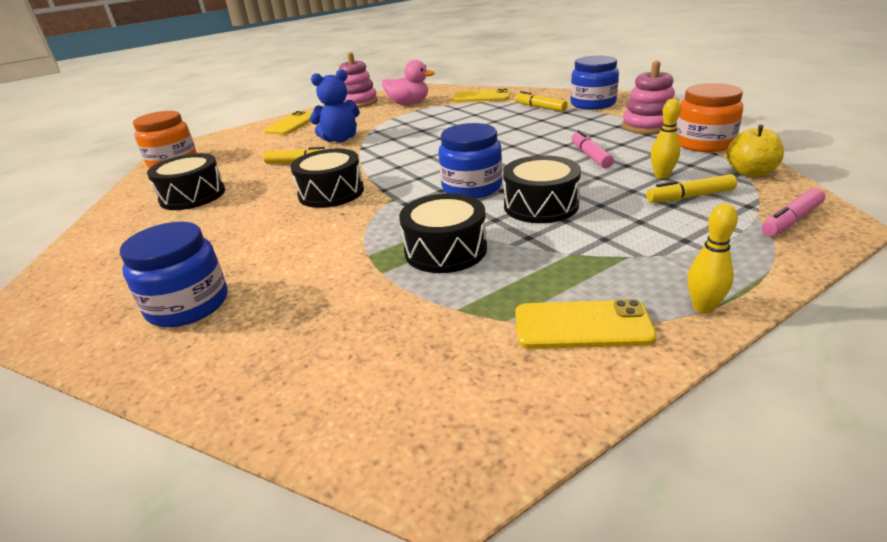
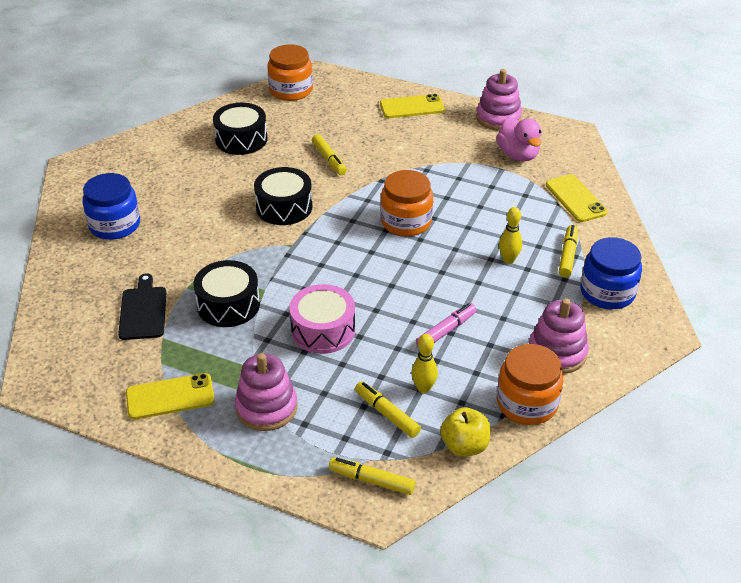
camera: 55 degrees right, 10 degrees up
(340, 139) = (393, 157): blue teddy bear -> none
(387, 314) = (143, 310): none -> black cutting board
(431, 148) = (406, 222): none -> orange jar
(472, 187) = (335, 280): blue jar -> none
(541, 205) = (323, 330): black drum -> pink drum
(582, 325) = (170, 397): yellow phone -> yellow phone turned 75 degrees counterclockwise
(645, 258) = (266, 407): none -> pink stacking toy
(703, 307) = (215, 447): yellow bowling pin -> yellow bowling pin (508, 260)
(791, 220) = (371, 480): pink marker -> yellow marker

